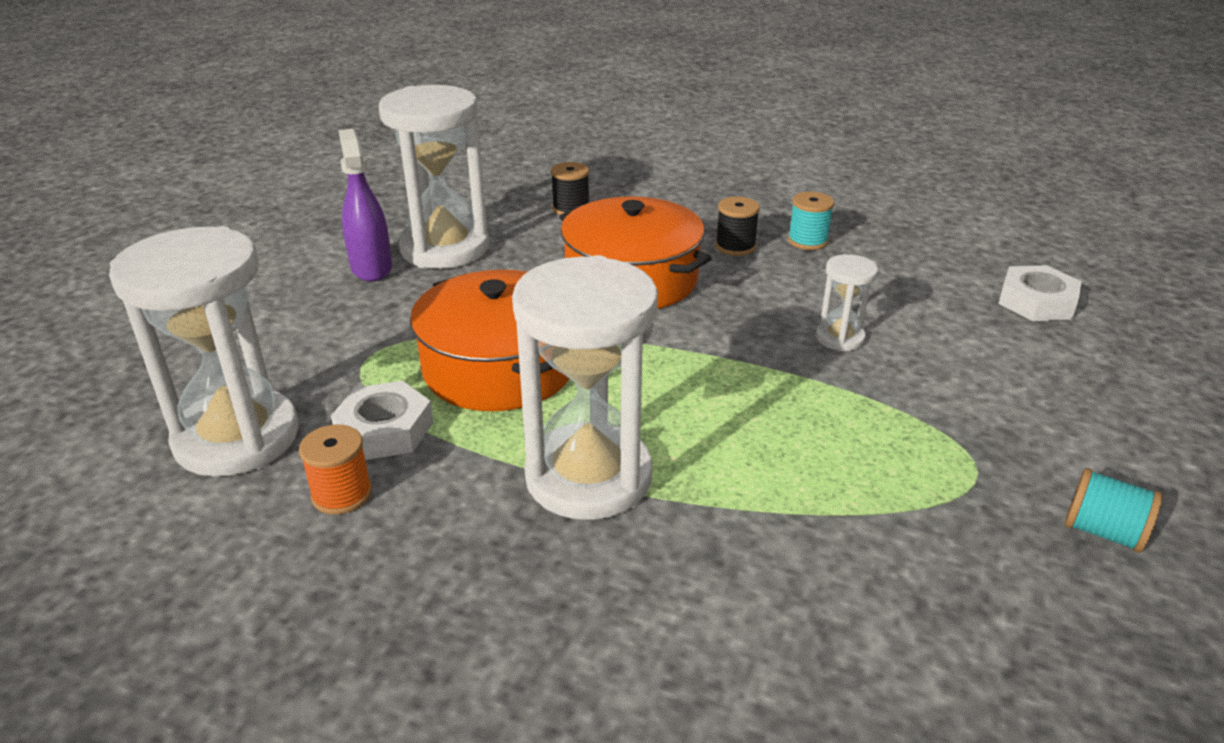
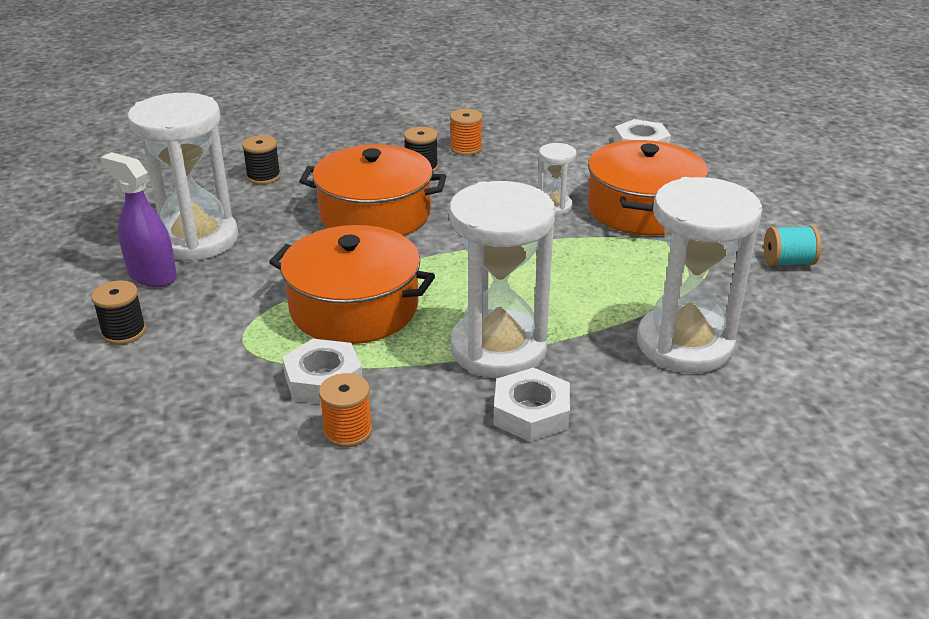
camera: 35 degrees left, 0 degrees up
(237, 438) = (214, 433): white hourglass -> white hourglass (685, 344)
(289, 310) = (124, 332): none -> black spool
(537, 570) = (531, 413): none -> white nut
(807, 241) = (466, 148): turquoise spool -> orange spool
(953, 380) = (642, 209): none -> orange pot

